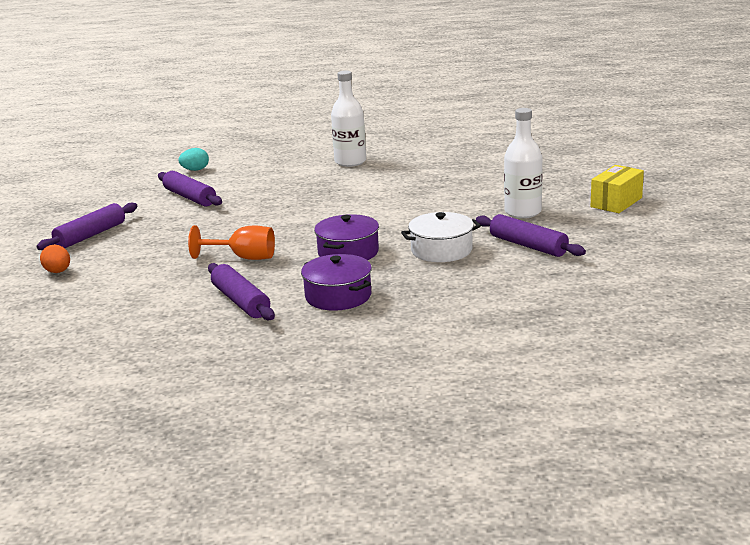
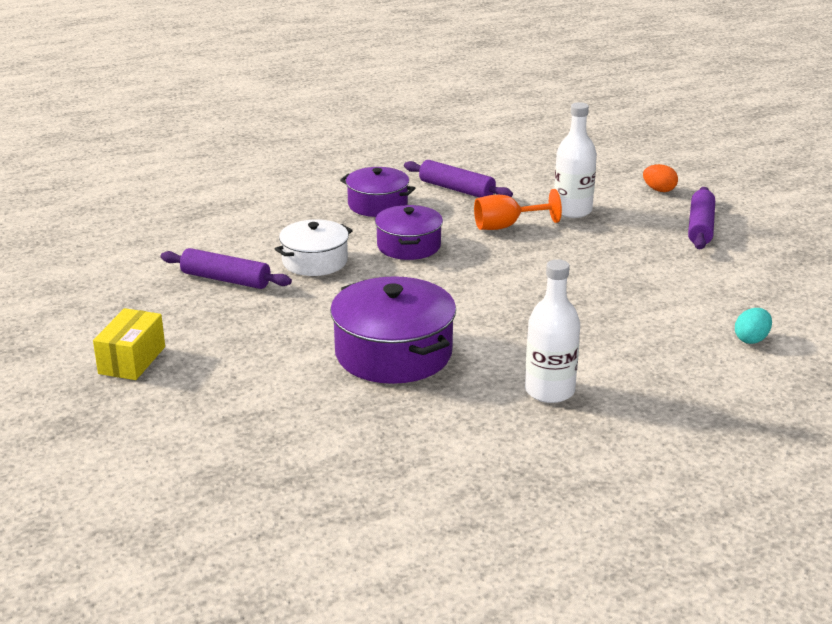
camera: 155 degrees right, 5 degrees up
(190, 197) = (679, 291): purple rolling pin -> none
(427, 187) = (393, 353): none -> purple pot
(522, 212) = (248, 326): white bottle -> white bottle (572, 211)

